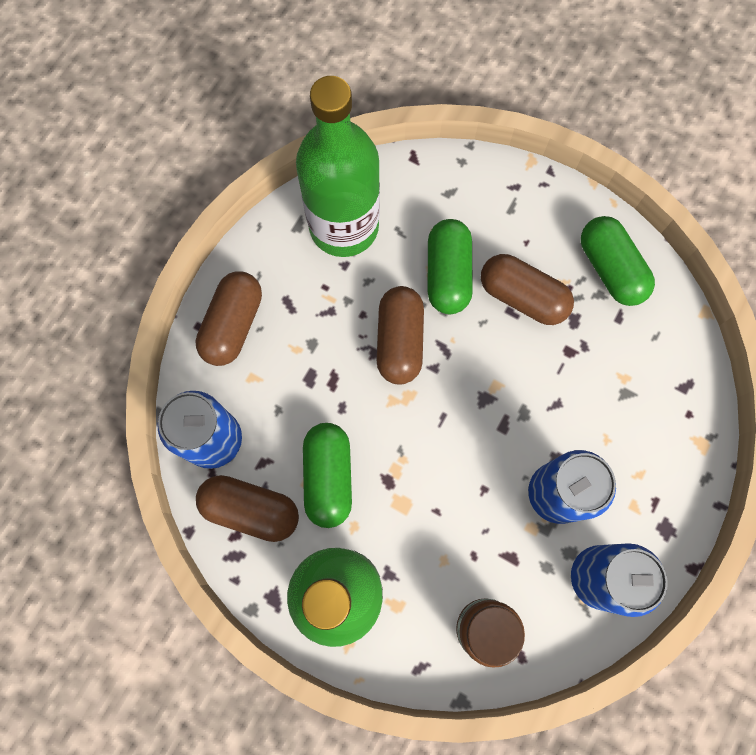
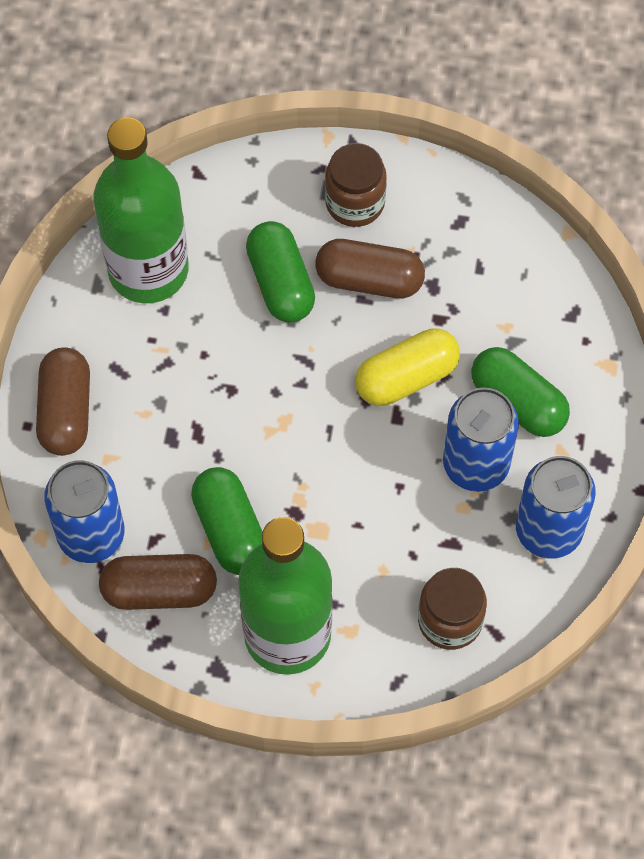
camera: 20 degrees left, 10 degrees down
(399, 341) = (254, 368): brown capsule -> none
(524, 394) = (406, 377): none -> yellow capsule
(534, 225) = (355, 202): none -> brown jar
(610, 269) = (452, 221): green capsule -> green capsule (518, 402)

